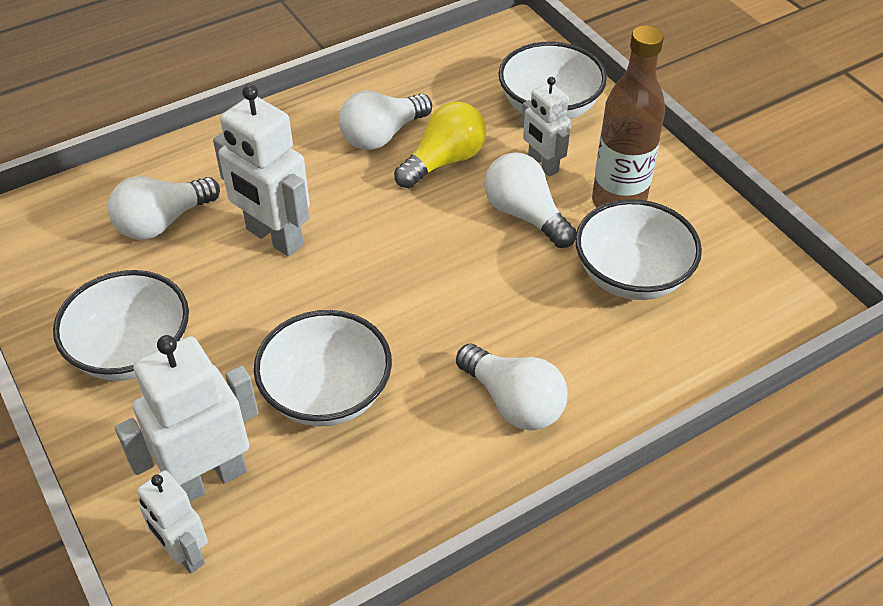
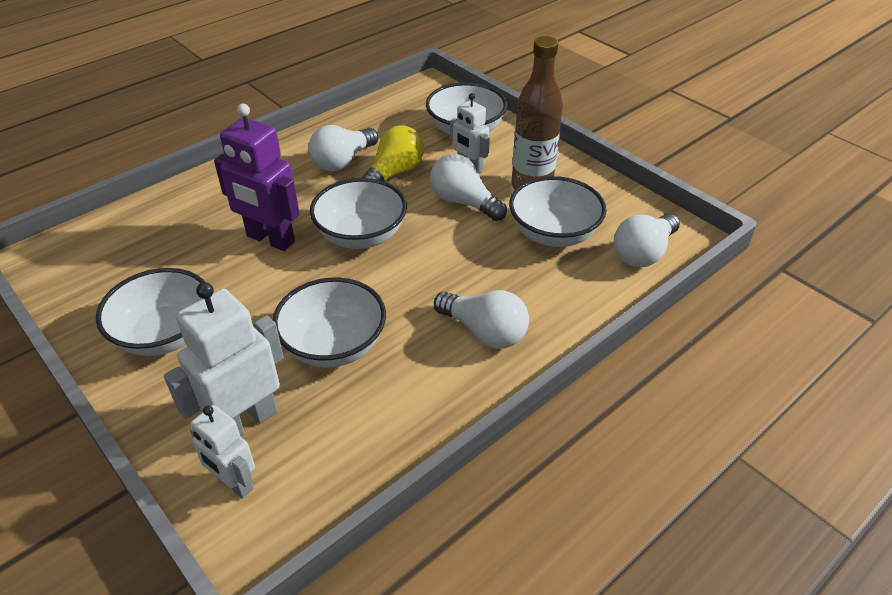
camera: 10 degrees left, 5 degrees down
(162, 222) = (177, 239): white light bulb -> white light bulb (643, 253)
(274, 237) = (270, 239): white robot -> purple robot
(386, 246) = (361, 235): none -> white bowl

